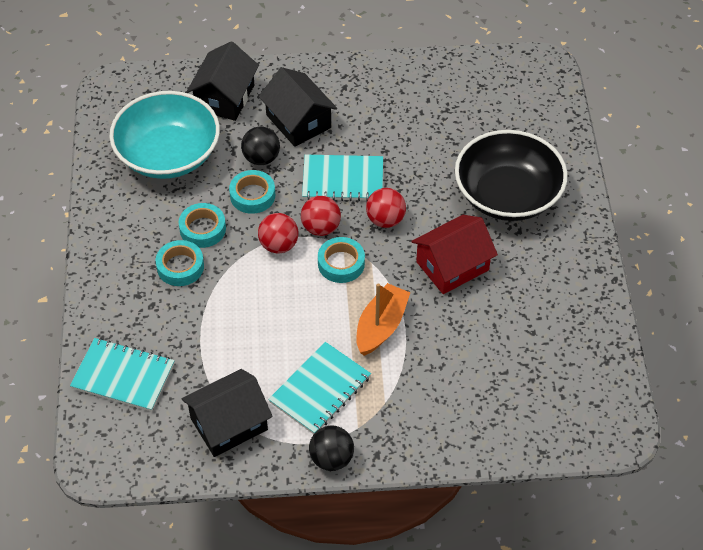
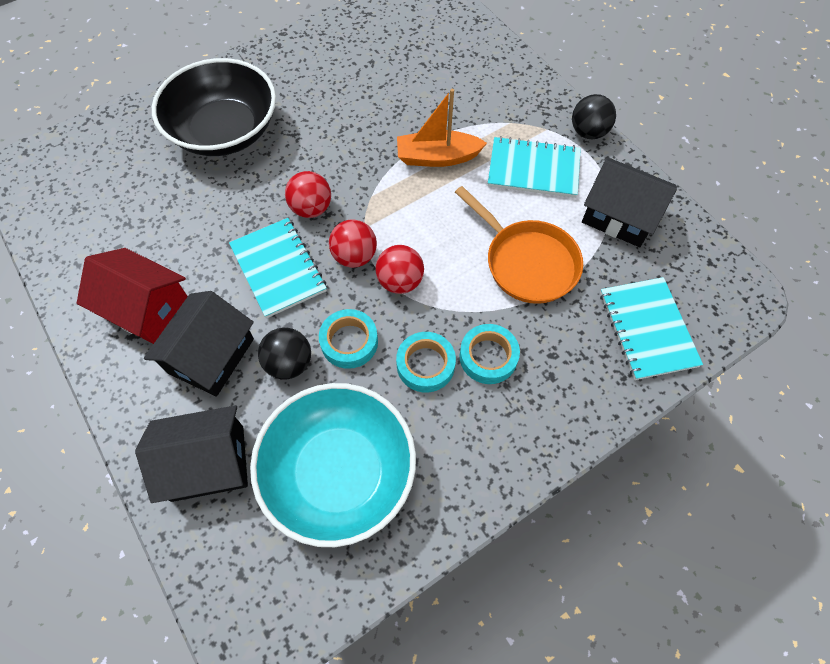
camera: 120 degrees left, 10 degrees up
(235, 332) = (527, 262): none -> orange pan
(341, 263) = (388, 218): turquoise tape -> none
(452, 266) = (336, 136): red house -> red house (146, 308)

